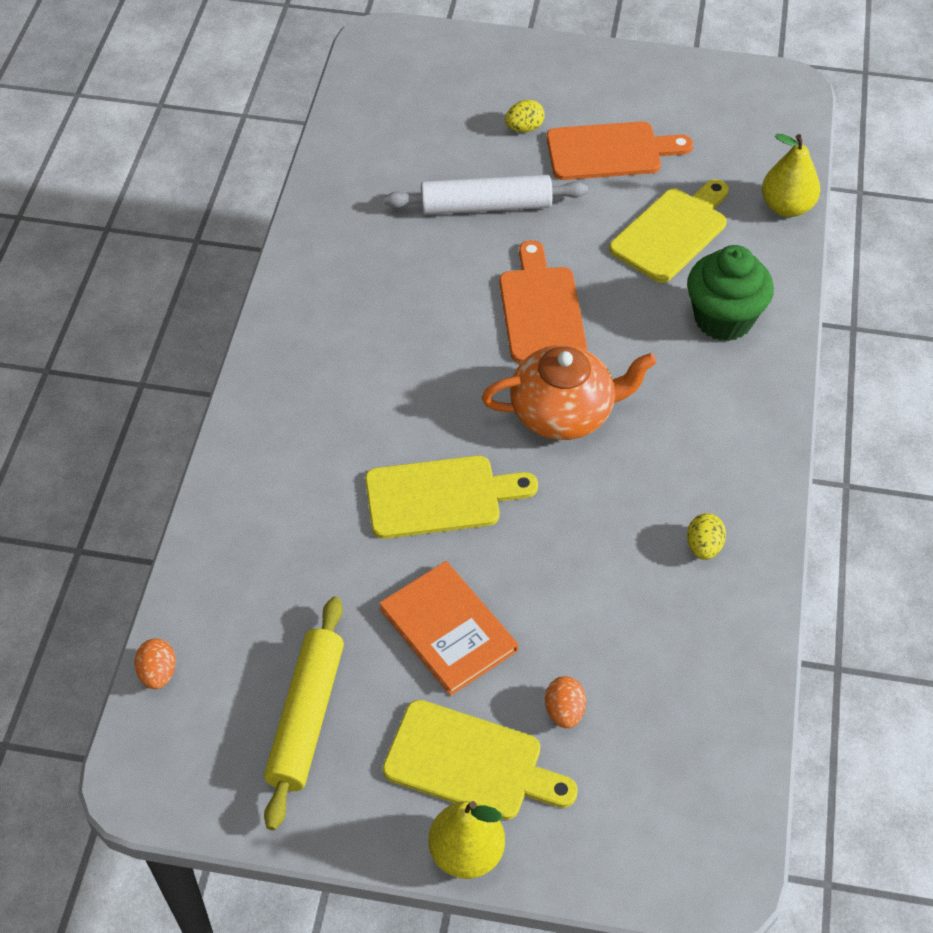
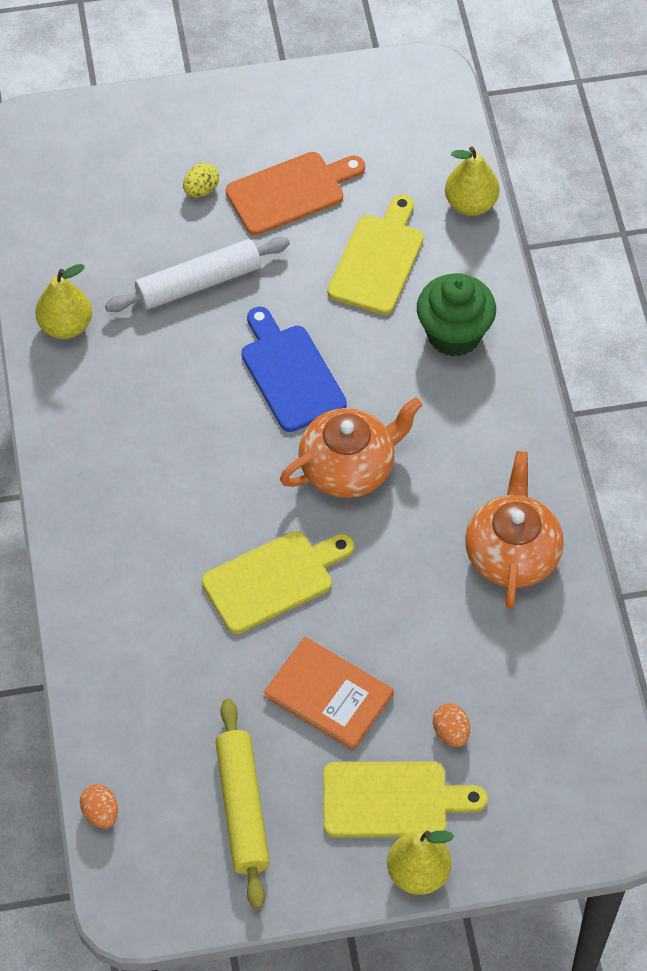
camera: 20 degrees left, 5 degrees up
(342, 209) = (66, 326): none -> yellow pear
(541, 310) = (290, 374): orange cutting board -> blue cutting board
(703, 547) = (512, 553): yellow egg -> orange teapot

